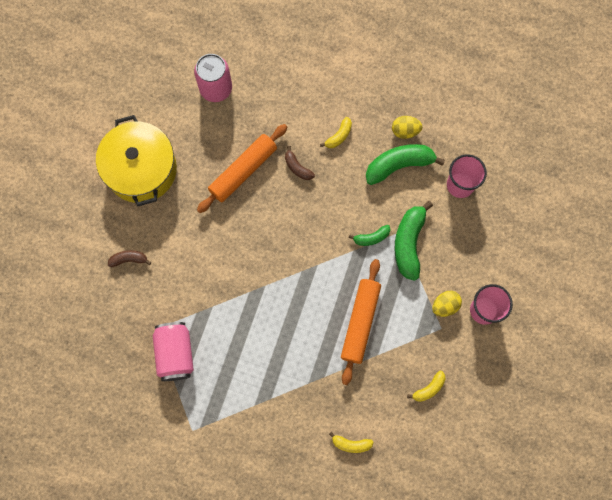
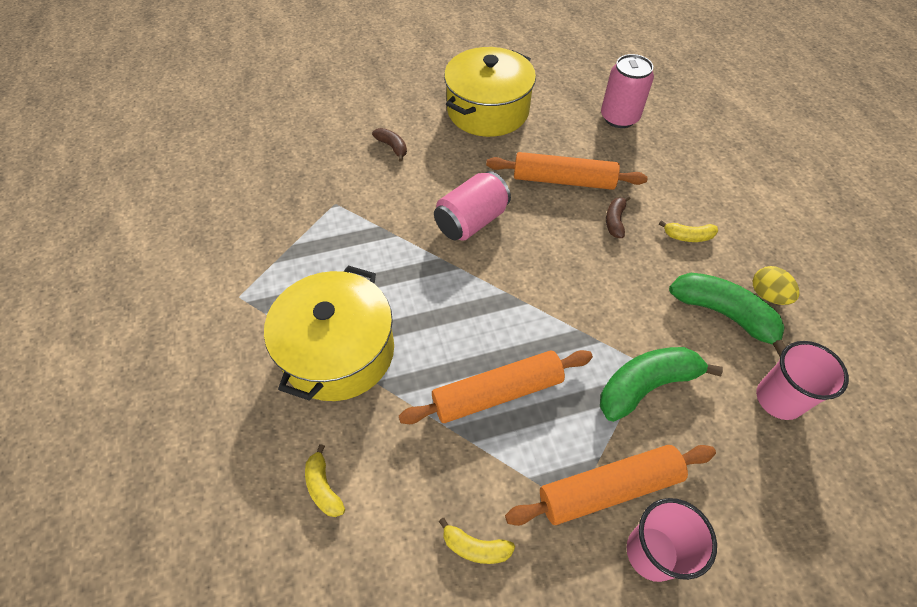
camera: 55 degrees right, 20 degrees down
(175, 353) = (320, 233): pink can -> pink can (471, 221)
(275, 392) = (339, 351): none -> yellow pot
(371, 238) = (611, 339): green banana -> none
(445, 306) = (609, 488): yellow egg -> orange rolling pin

